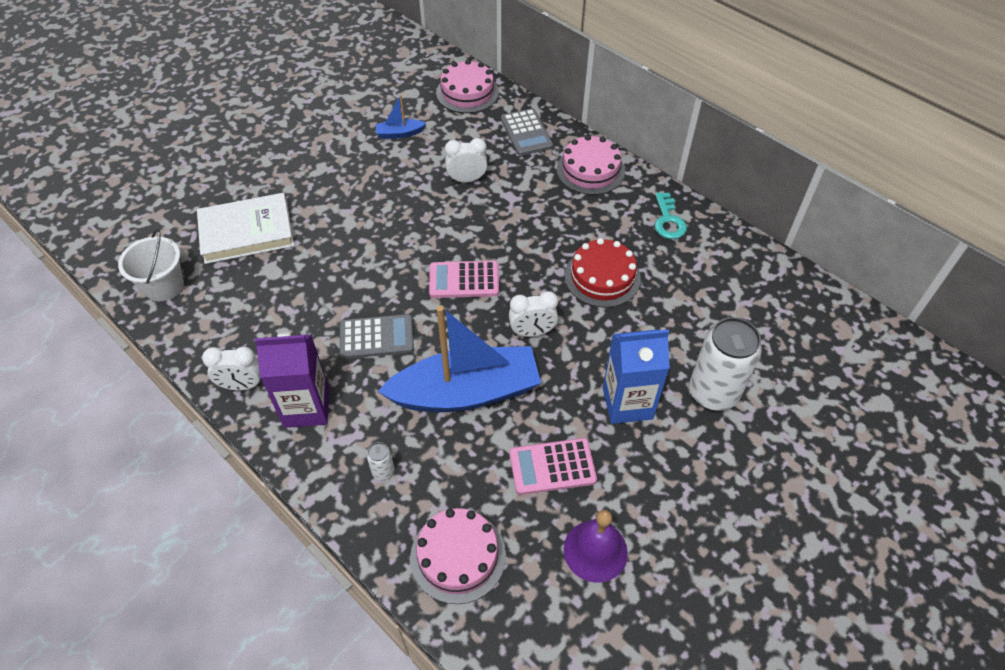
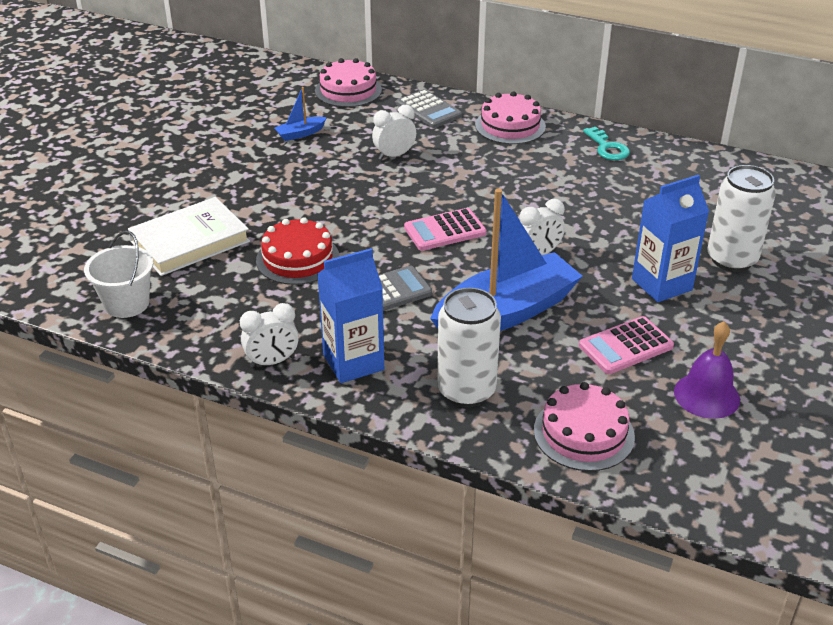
camera: 20 degrees left, 15 degrees down
(306, 407) = (353, 362): purple carton -> blue carton
(383, 471) = (466, 391): white can -> white can, size x2.37
(602, 277) = (575, 200): red cake -> red cake (297, 259)

